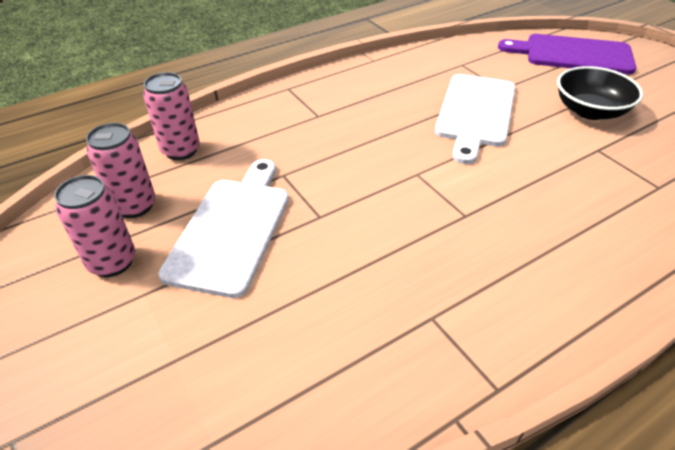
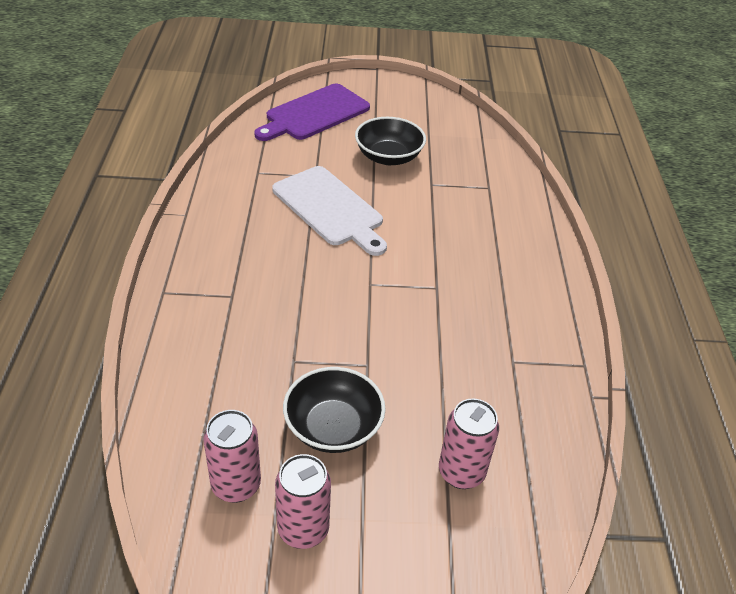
camera: 60 degrees left, 0 degrees up
(181, 150) = (181, 416): pink can -> pink can (461, 472)
(232, 229) = (333, 427): white cutting board -> black bowl

